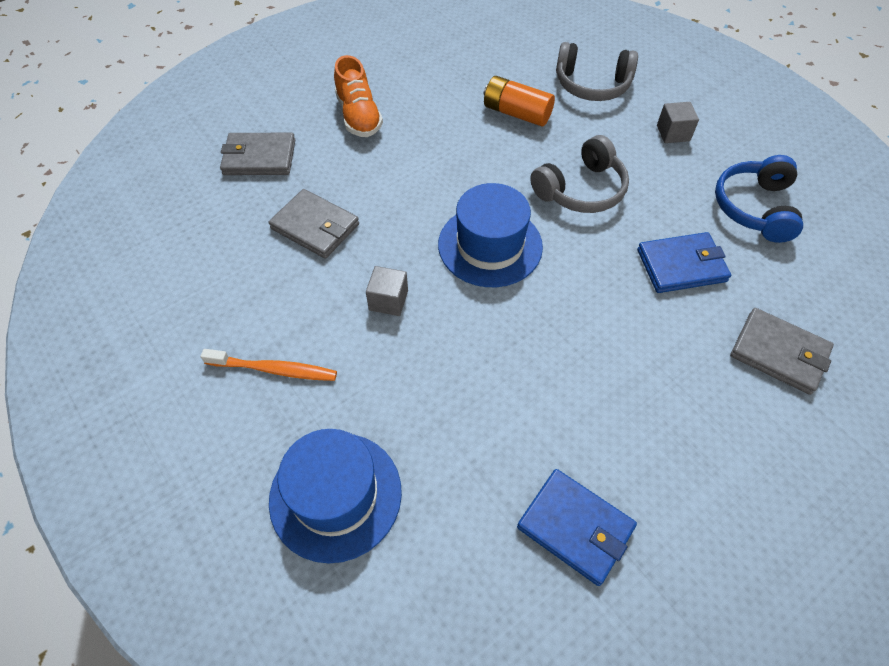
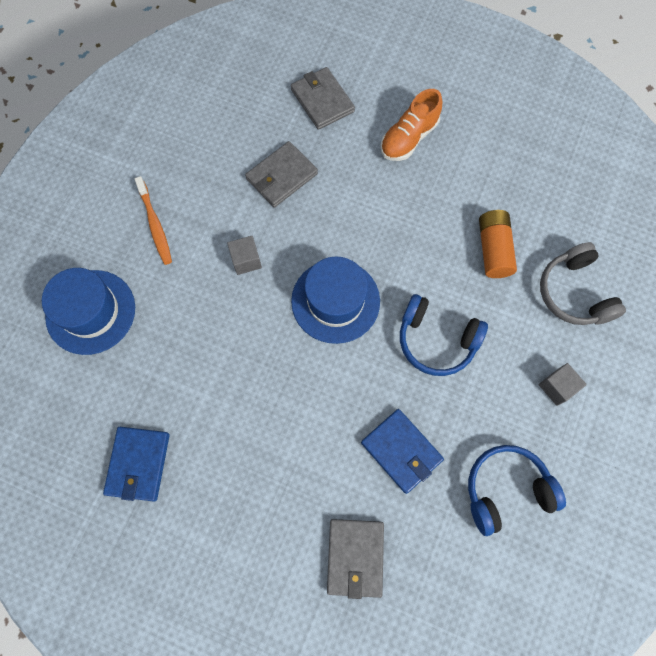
camera: 60 degrees right, 15 degrees up
(315, 226) = (281, 176): grey wallet -> grey wallet turned 45 degrees clockwise
(581, 189) = (436, 340): grey headphones -> blue headphones

